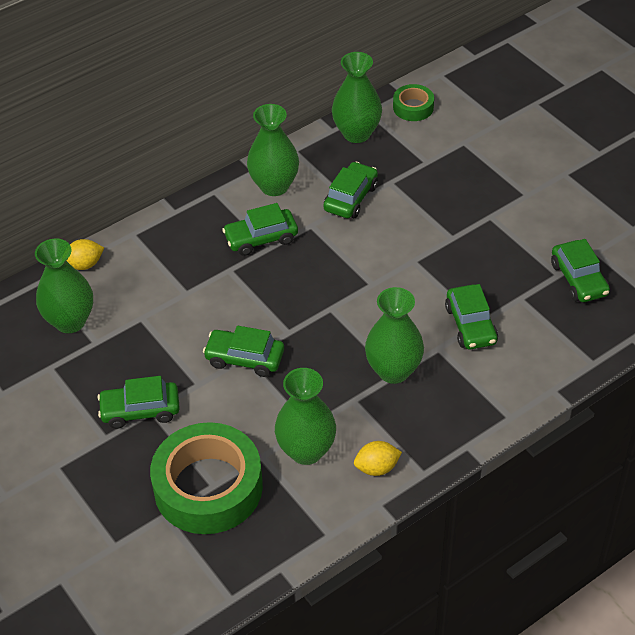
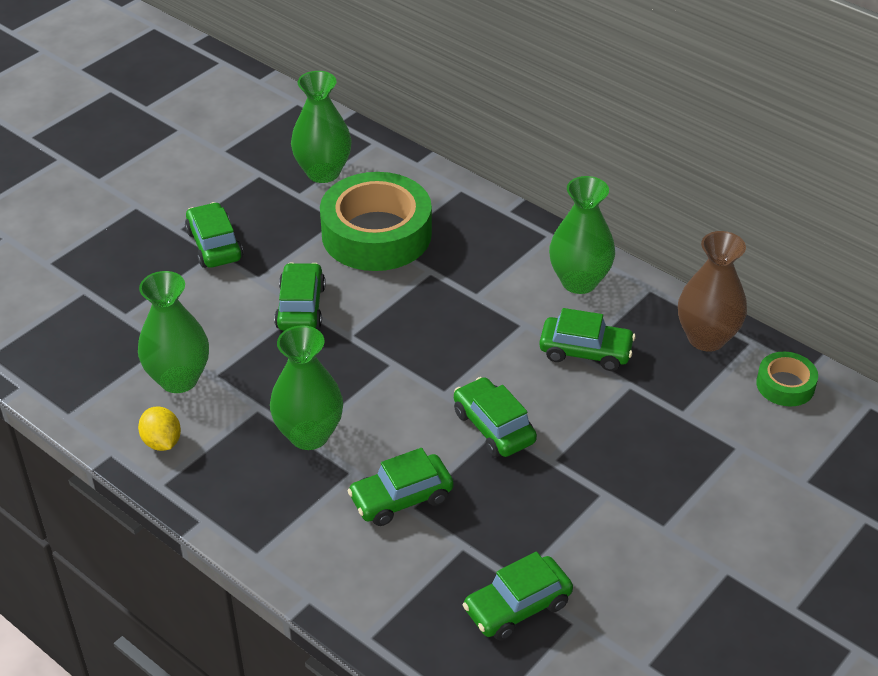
camera: 75 degrees right, 5 degrees down
(84, 264) = (404, 164): yellow lemon -> none
(208, 487) = (122, 313): green tape -> green tape (376, 234)
(261, 238) = (488, 286): green car -> green car (493, 427)
(357, 133) = (706, 338): green vase -> brown vase

